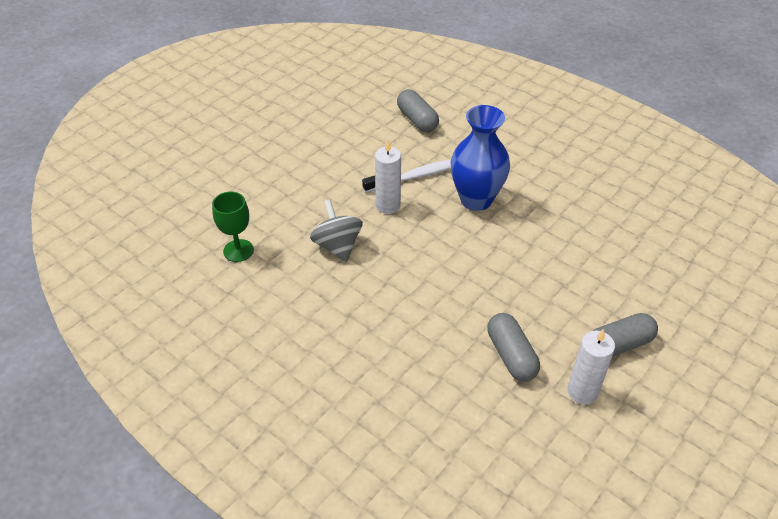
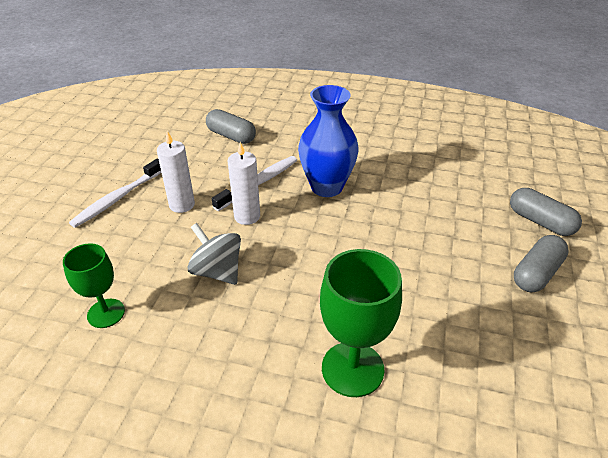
camera: 25 degrees left, 5 degrees down
(288, 154) = (118, 198): none -> white toothbrush
(400, 360) = (352, 369): none -> green goblet
(511, 355) = (455, 319): grey capsule -> grey capsule (540, 222)
(582, 392) = (541, 330): white candle -> white candle (182, 205)

